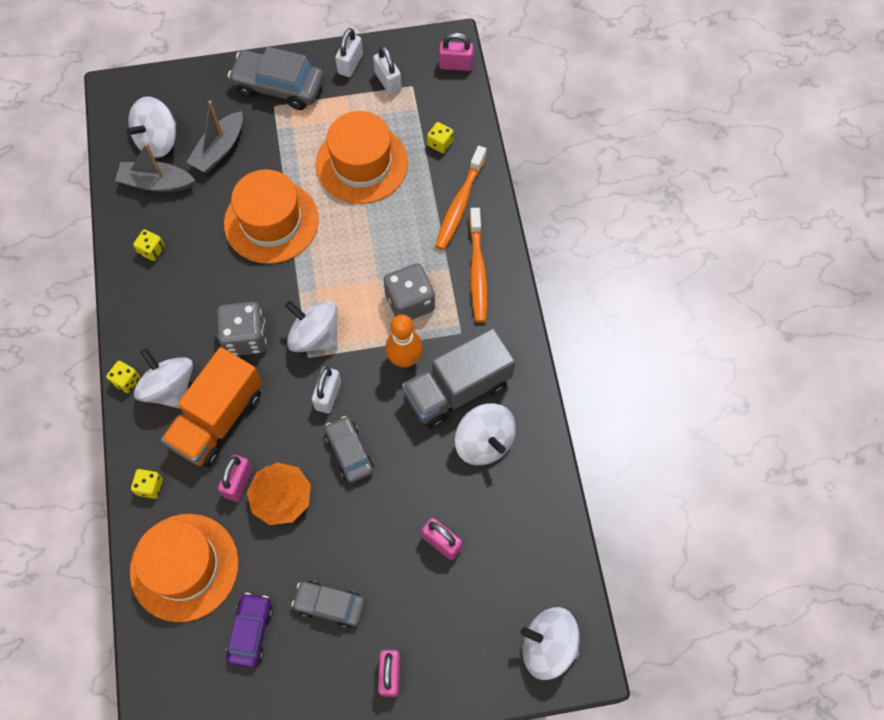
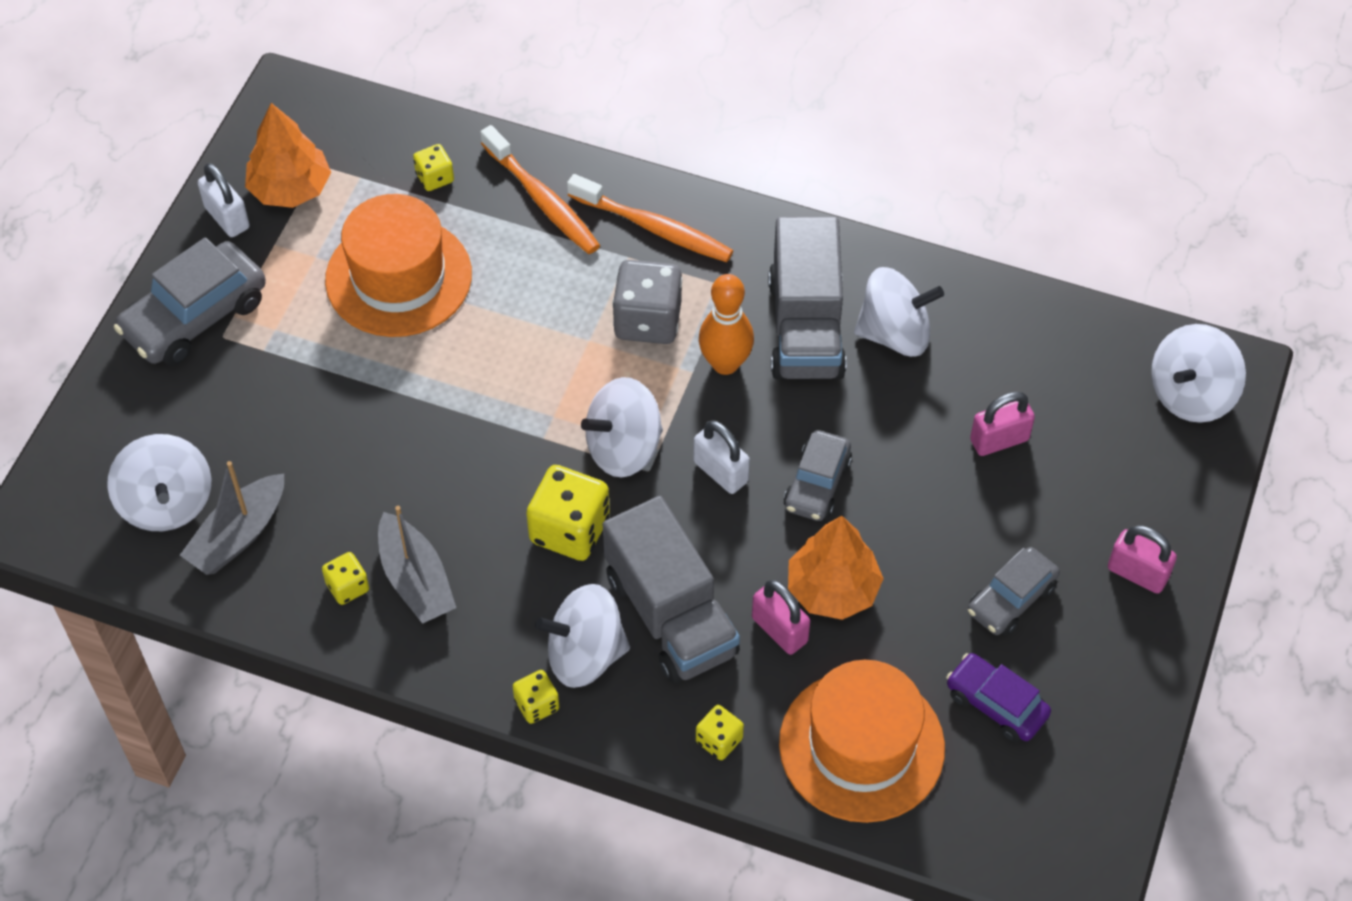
camera: 60 degrees left, 10 degrees down
(218, 419) = (670, 615): orange truck -> grey truck
(219, 149) = (243, 433): grey boat -> grey boat (416, 580)
(245, 337) = (570, 530): grey dice -> yellow dice
(271, 222) = (410, 421): orange hat -> none
(349, 452) = (817, 484): grey car -> grey car turned 75 degrees counterclockwise
(388, 81) = (290, 188): white padlock -> orange tree
(456, 65) = (326, 103): pink padlock -> none

